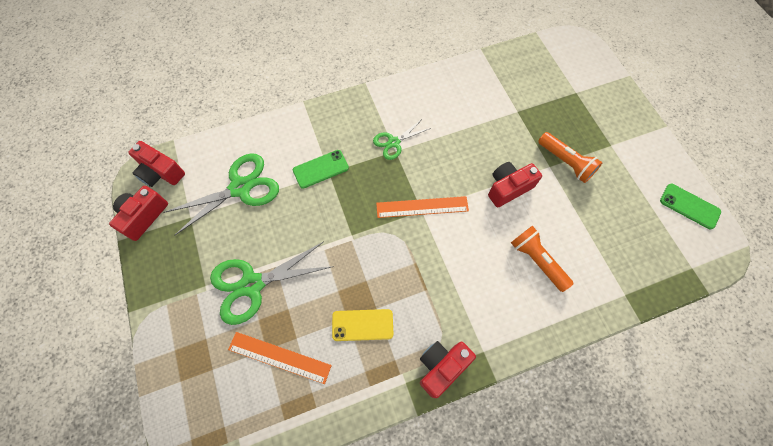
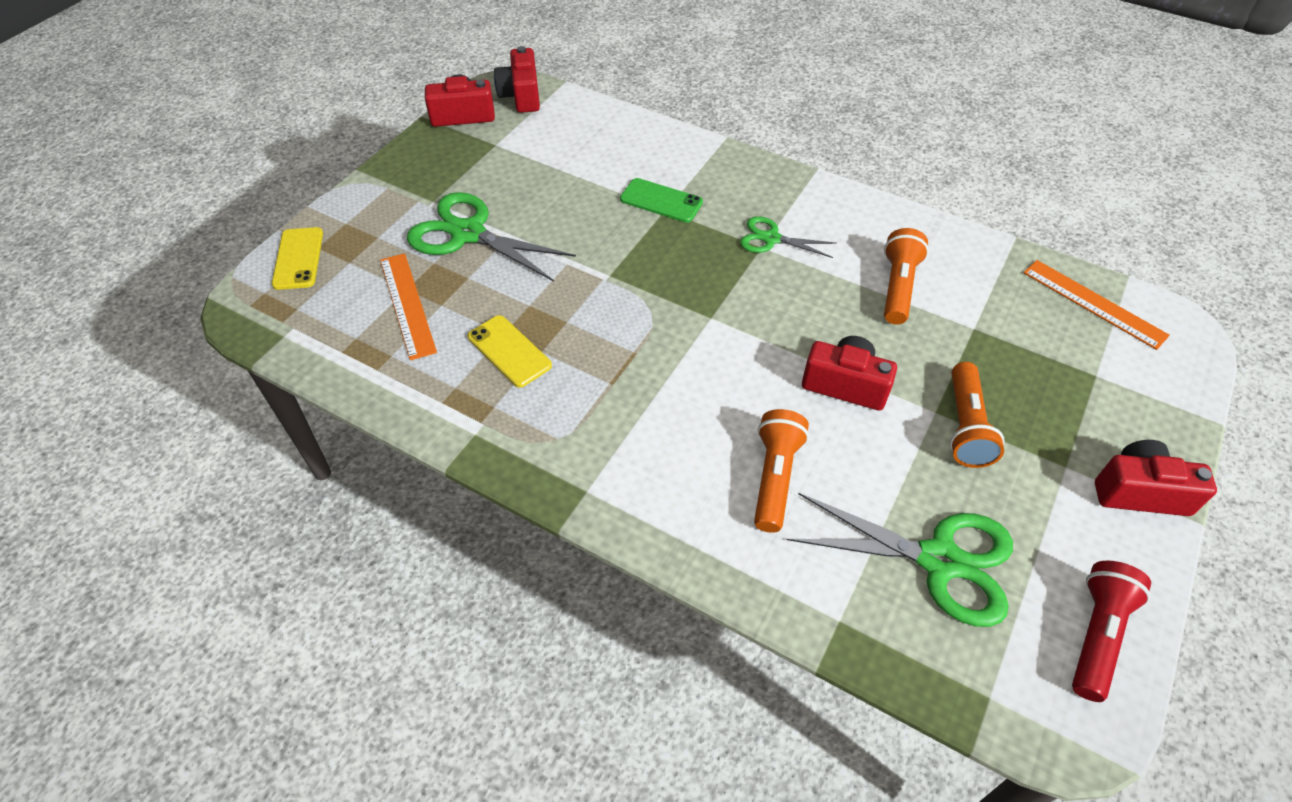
camera: 50 degrees right, 15 degrees down
(179, 399) = (298, 258): none -> yellow phone
(240, 188) = (567, 157): green scissors -> green scissors (938, 560)
(422, 207) = (716, 315): orange ruler -> orange ruler (1093, 303)
(441, 367) = (526, 458): red camera -> red camera (1139, 492)
(470, 118) = (898, 287): none -> orange flashlight
(689, 206) = (1096, 634): green phone -> red flashlight

